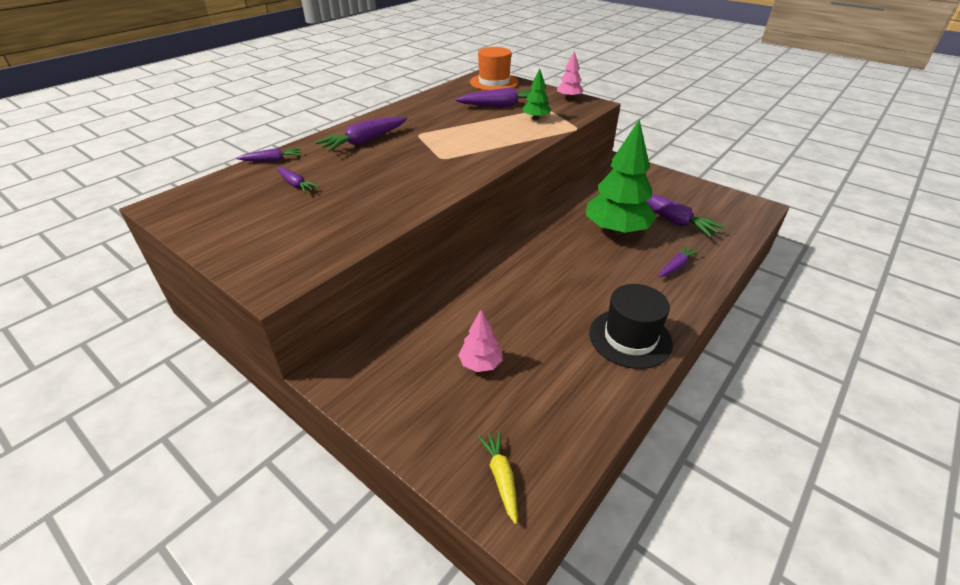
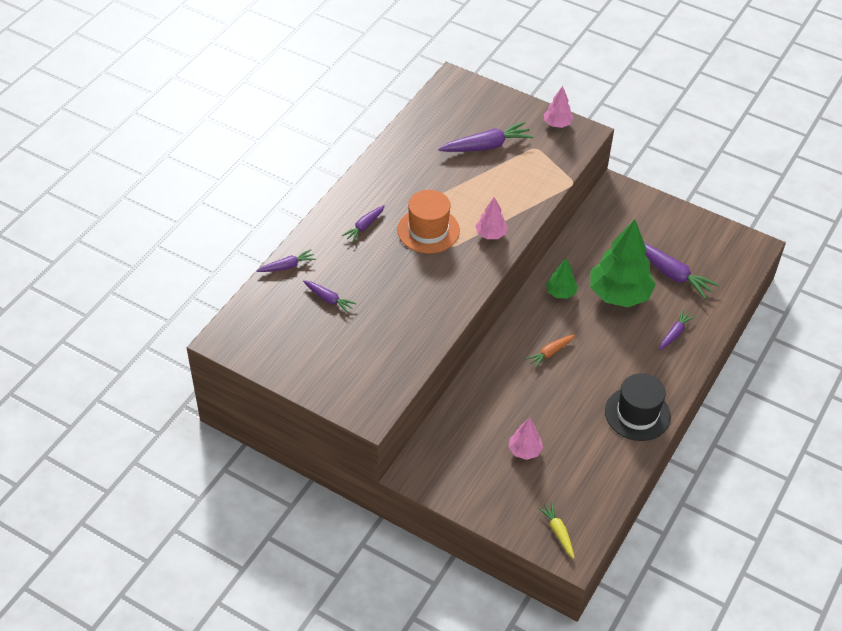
camera: 10 degrees left, 10 degrees up
(364, 141) = (364, 226): purple carrot -> purple carrot, size x0.58
(486, 153) = (491, 234): none -> pink tree
(494, 82) = (467, 97): orange hat -> orange hat (428, 230)
(534, 271) = (550, 353): none -> orange carrot
(536, 118) = (528, 168): green tree -> green tree (560, 293)

